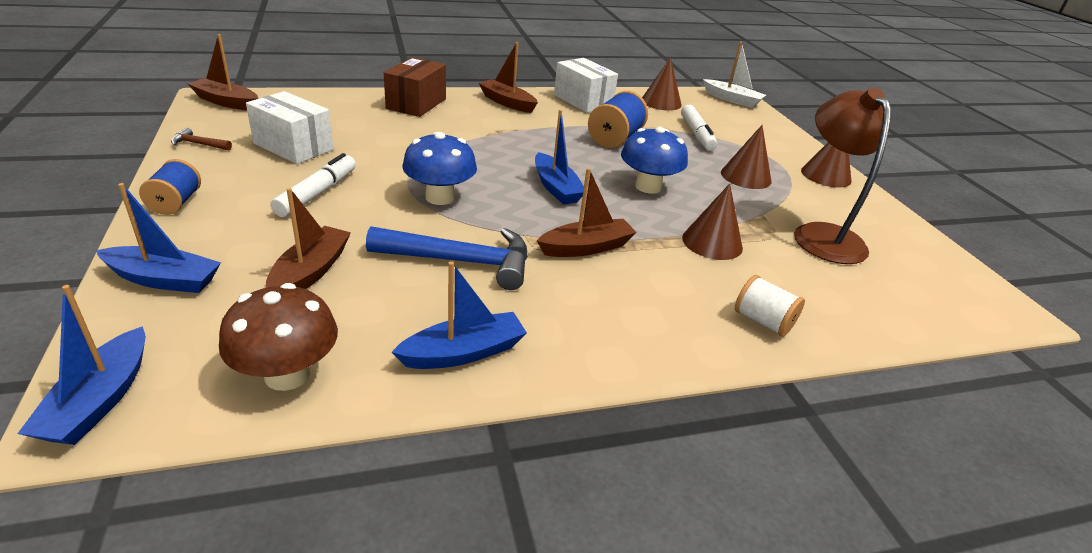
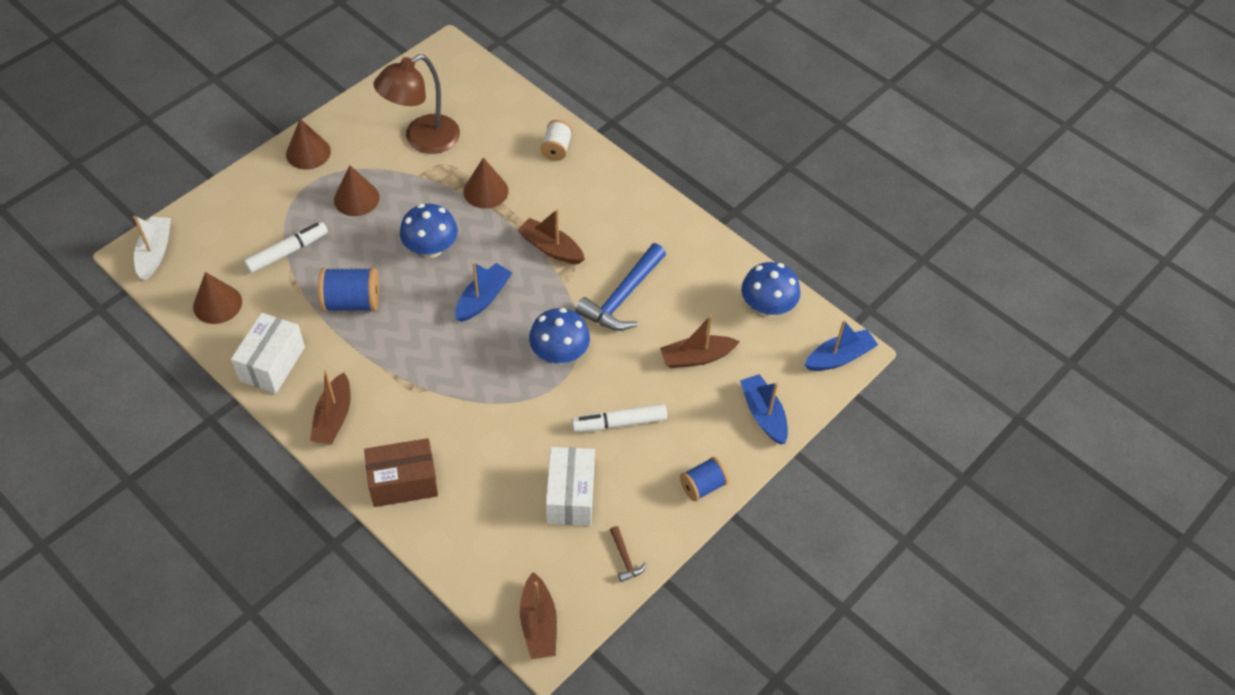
camera: 120 degrees left, 20 degrees up
(287, 374) = (767, 307): brown mushroom -> blue mushroom
(462, 262) = (622, 297): blue hammer -> blue hammer turned 120 degrees counterclockwise
(463, 352) = (693, 253): blue boat -> none

